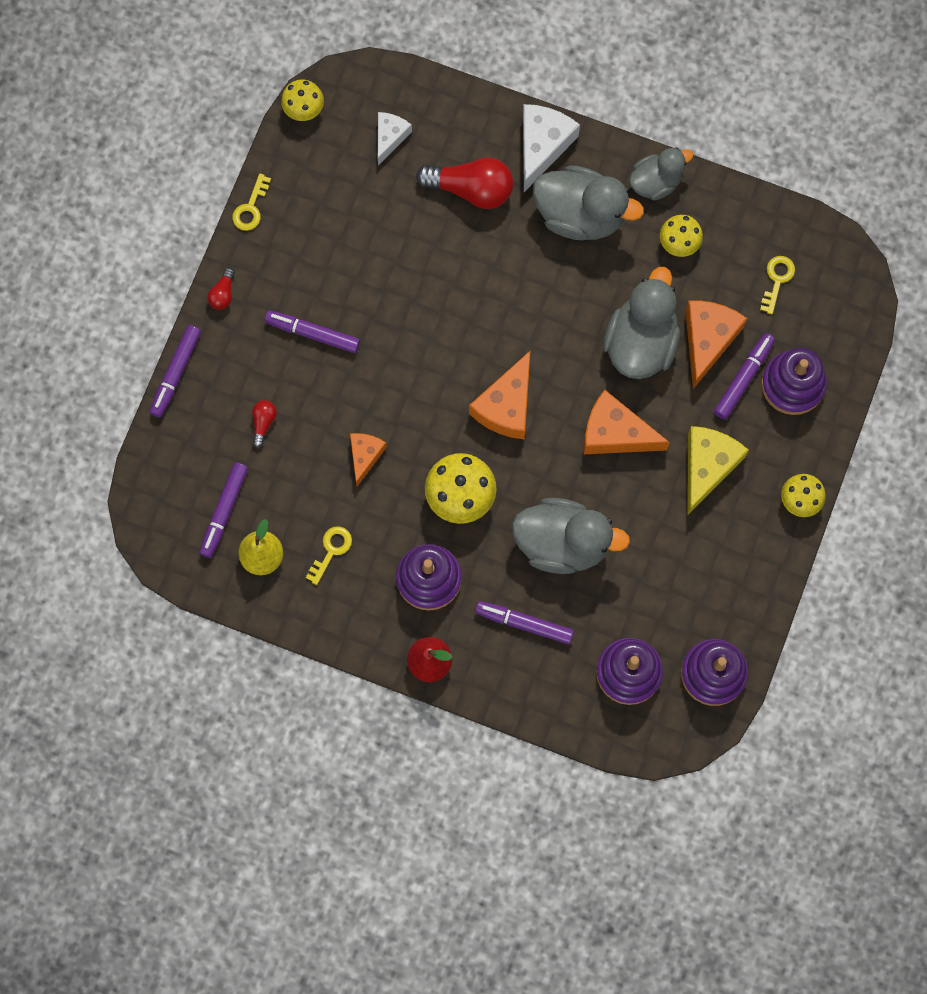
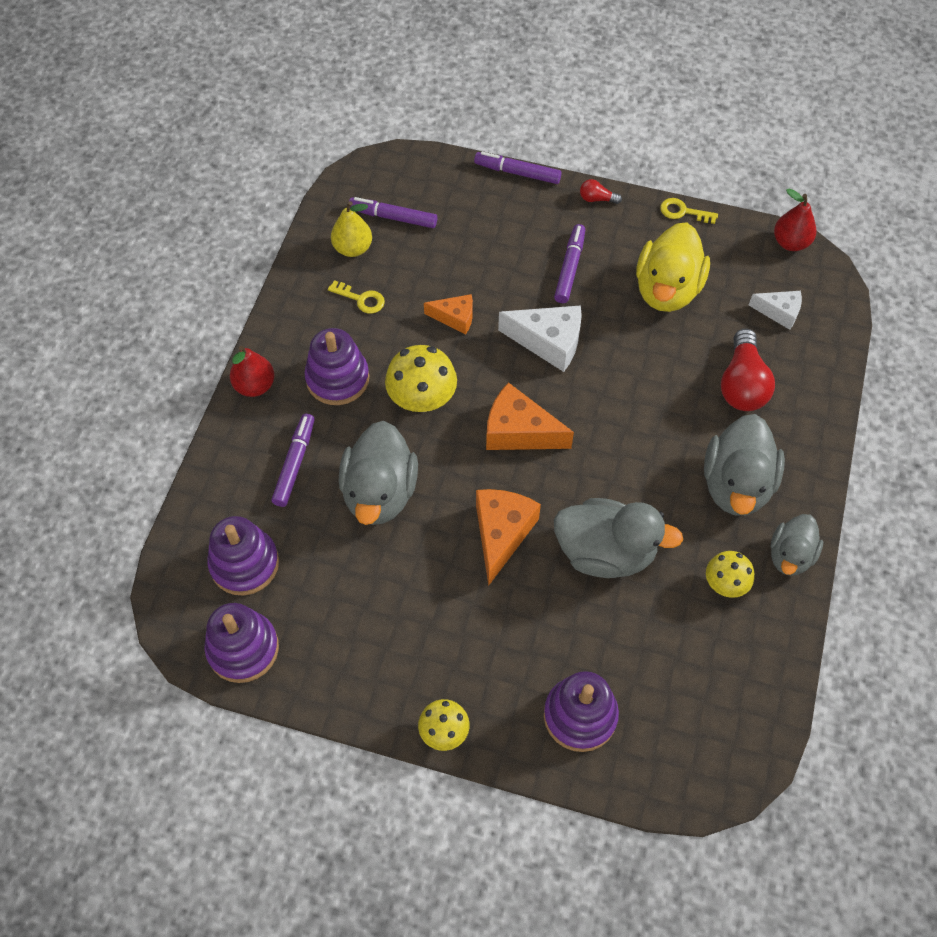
camera: 85 degrees right, 15 degrees down
(263, 422) = (479, 238): red light bulb -> none
(303, 109) = (790, 242): yellow mushroom -> red pear
(351, 240) = (667, 289): none -> yellow duck
(542, 146) = (803, 444): white cheese -> white cheese (548, 342)
(656, 182) = (790, 555): grey duck -> grey duck turned 60 degrees clockwise
(707, 467) = (474, 628): yellow cheese -> none
(708, 340) = (618, 620): orange cheese -> none
(743, 378) = (580, 660): purple marker -> none
(777, 280) = (702, 691): yellow key -> none

